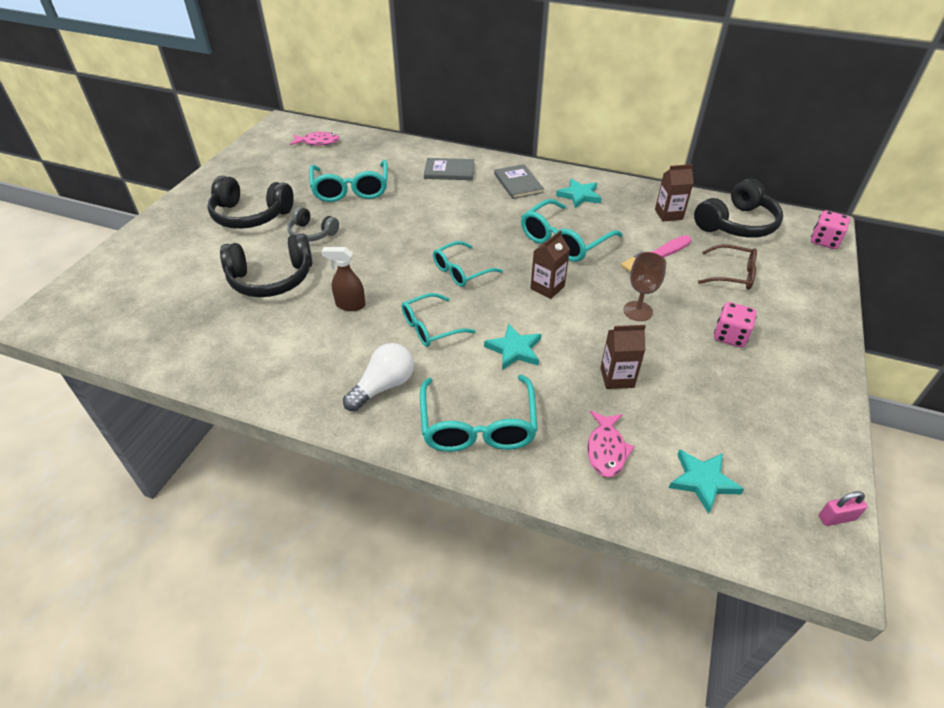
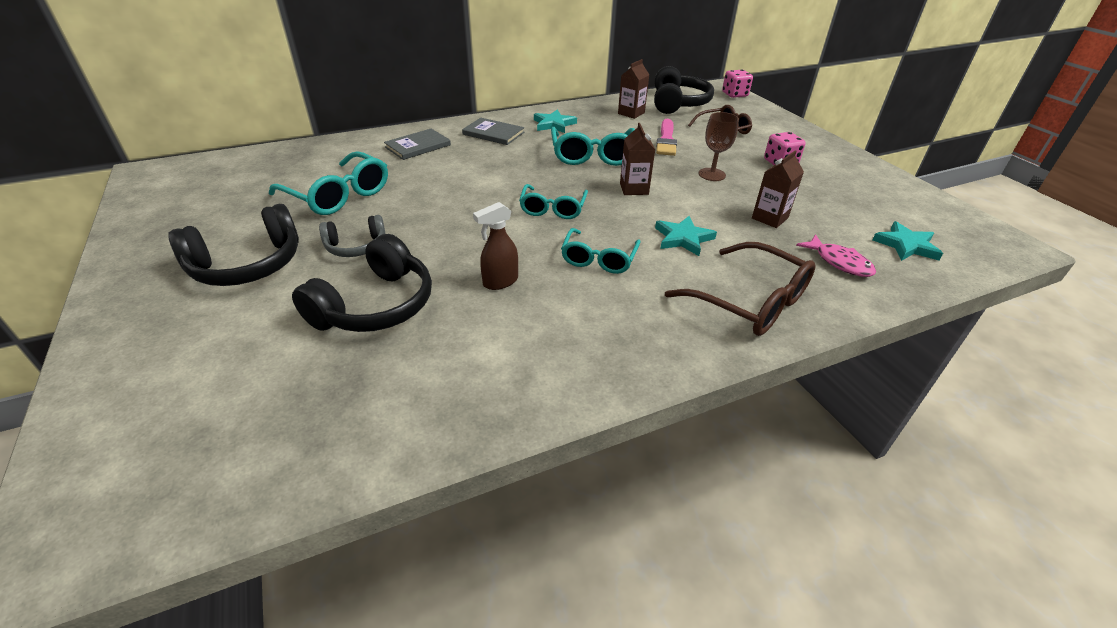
camera: 45 degrees left, 5 degrees down
(318, 142) = (228, 172): pink fish -> none
(383, 386) = (639, 323): white light bulb -> none
(478, 424) = (748, 301): turquoise glasses -> brown glasses
(836, 517) = (977, 223): pink padlock -> none

